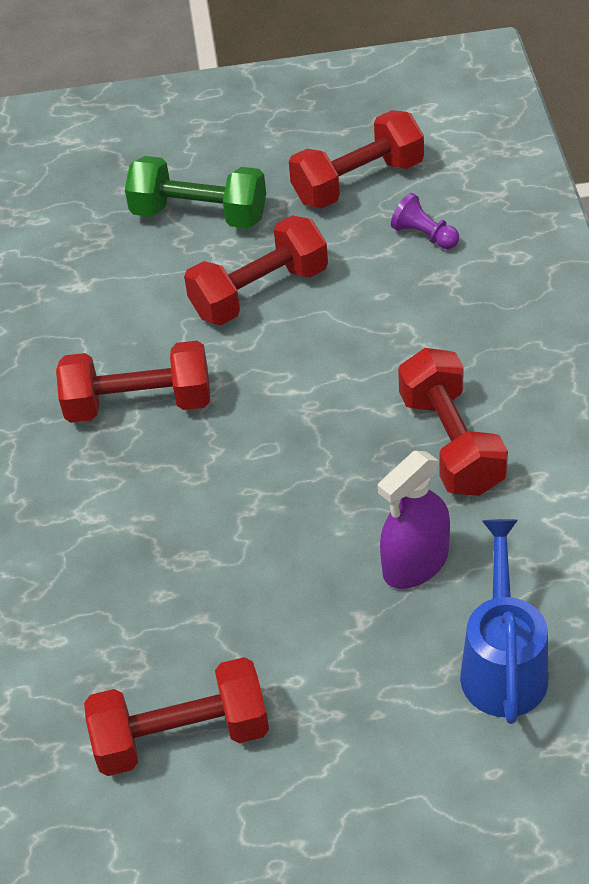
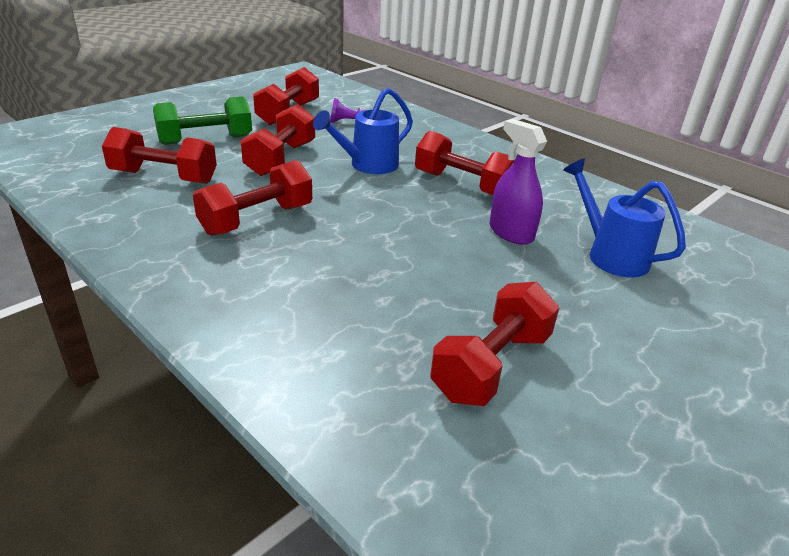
camera: 45 degrees left, 15 degrees down
(98, 280) = (164, 177): none -> red dumbbell
(361, 349) = (368, 165): none -> blue watering can
(415, 563) = (511, 233): purple spray bottle -> purple spray bottle turned 135 degrees clockwise

